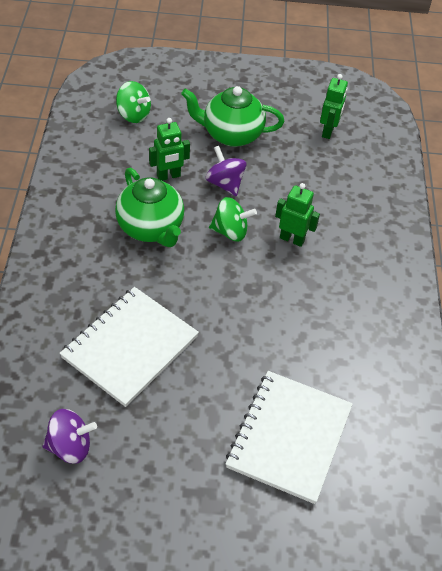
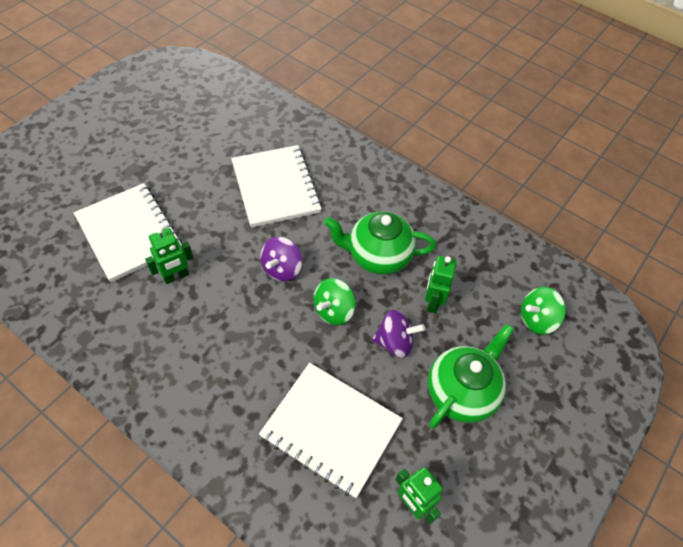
camera: 125 degrees right, 5 degrees up
(70, 446) = (231, 128): purple spinning top -> purple spinning top (282, 269)
(292, 239) = (290, 354): green robot -> green robot (176, 276)
(323, 189) = (331, 429): none -> white notebook

